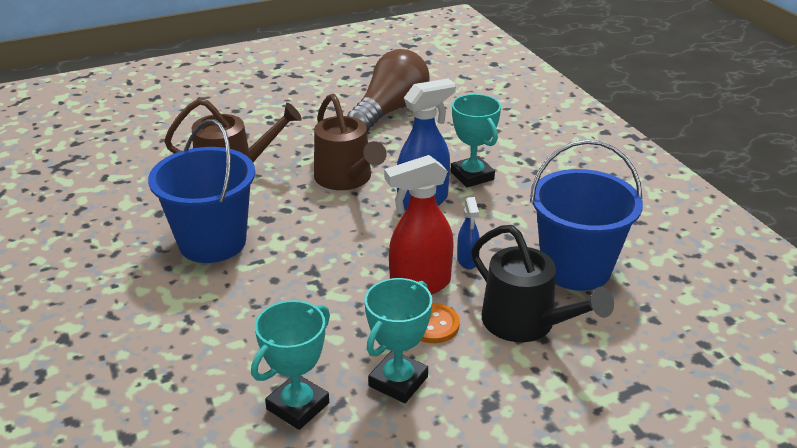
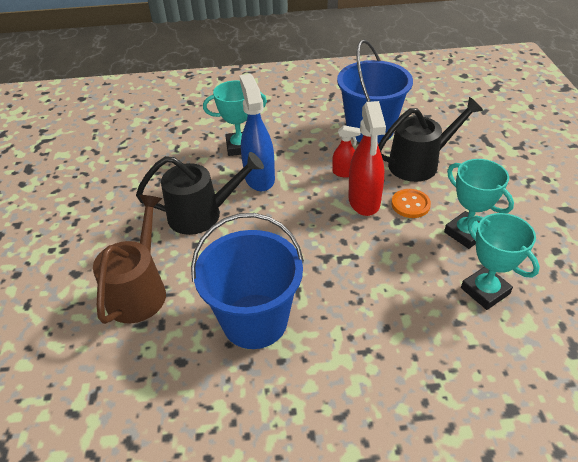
camera: 70 degrees left, 10 degrees up
(346, 179) = (202, 214): brown watering can -> black watering can
(390, 111) = (109, 168): brown light bulb -> none
(467, 261) = (344, 173): blue spray bottle -> red spray bottle

